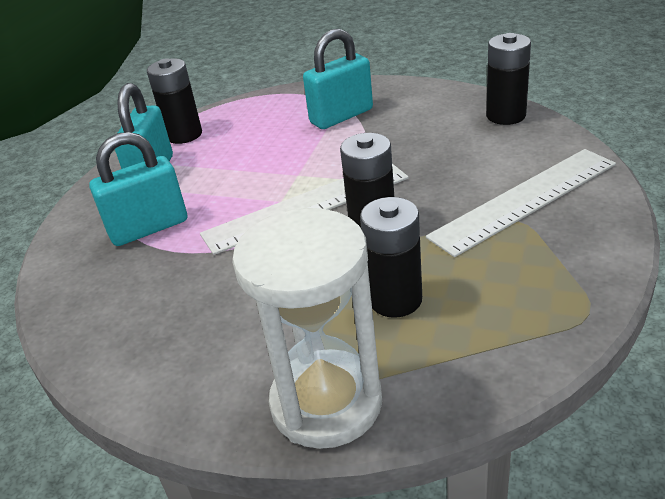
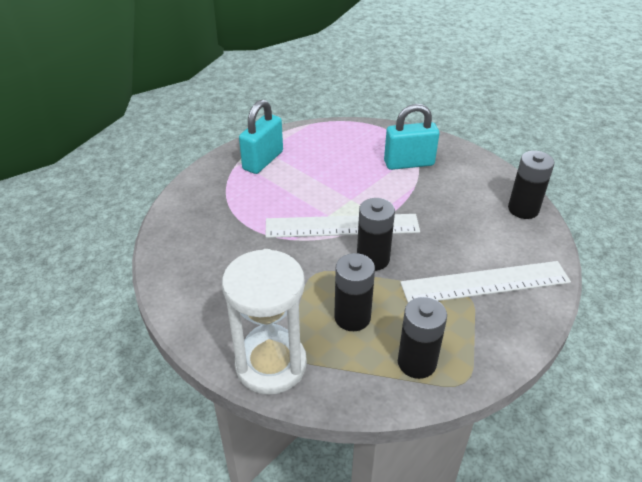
camera: 20 degrees right, 5 degrees up
(149, 228) = (239, 201): turquoise padlock -> none
(184, 135) = (298, 137): black battery -> black battery (417, 363)

